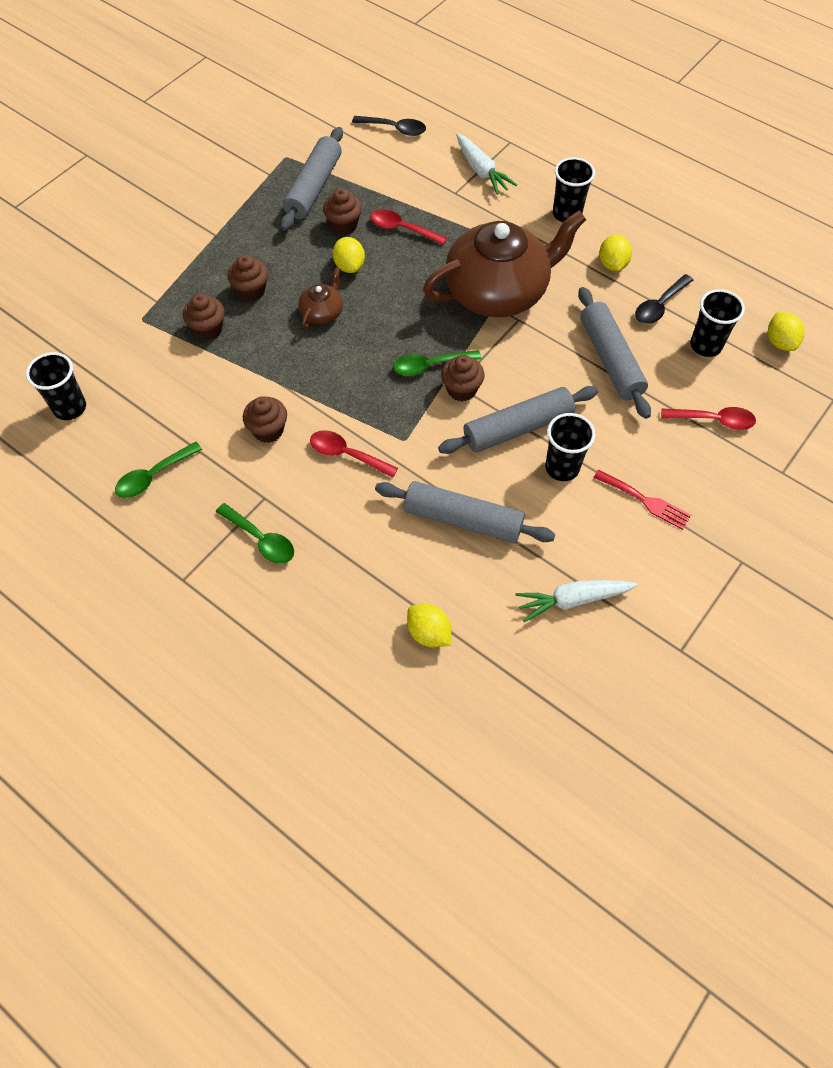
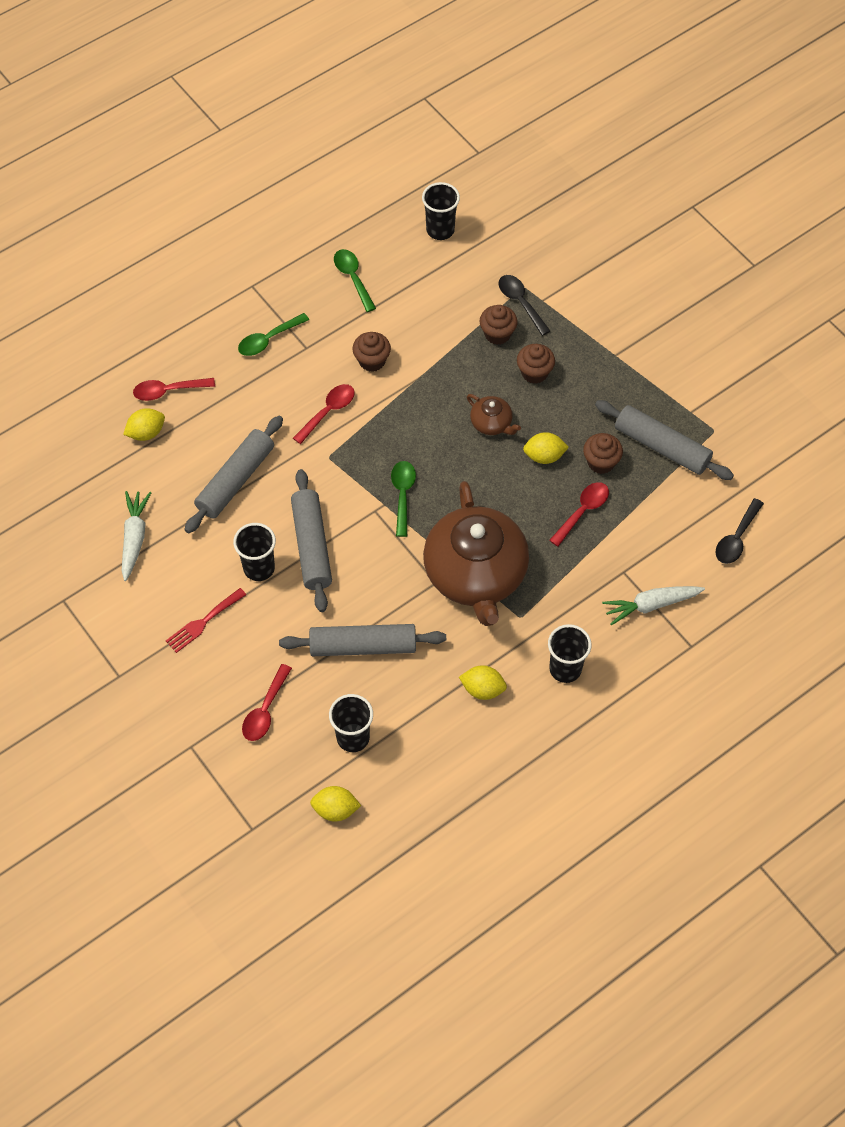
camera: 105 degrees right, 0 degrees up
(362, 627) = (168, 391): none -> red spoon
(461, 389) = (368, 513): brown cupcake -> none
(659, 306) = (415, 714): black spoon -> black spoon (520, 303)

